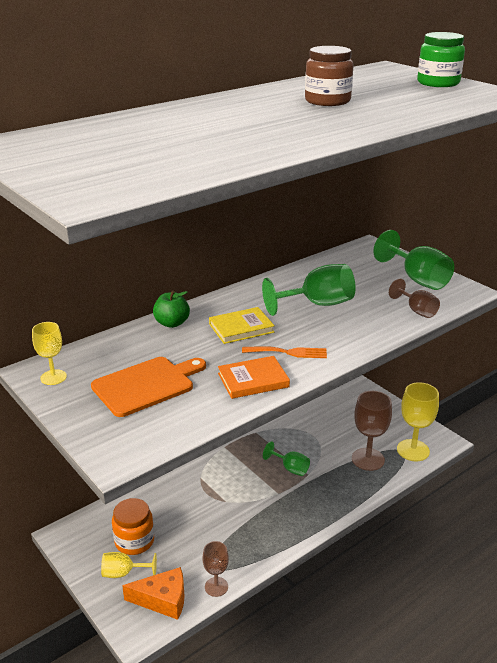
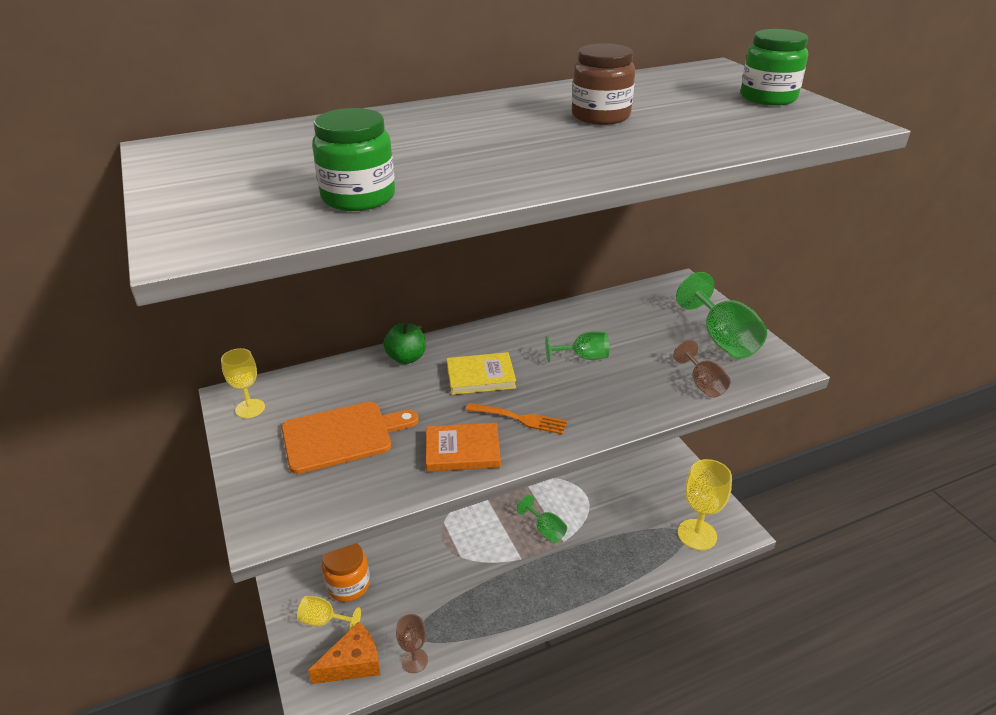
camera: 15 degrees right, 5 degrees up
(163, 600) = (353, 663): orange cheese -> orange cheese turned 45 degrees counterclockwise
(191, 161) = (358, 197): none -> green jar
(317, 304) = (583, 357): green goblet -> green goblet, size x0.59
(368, 459) = (639, 536): brown goblet -> none

